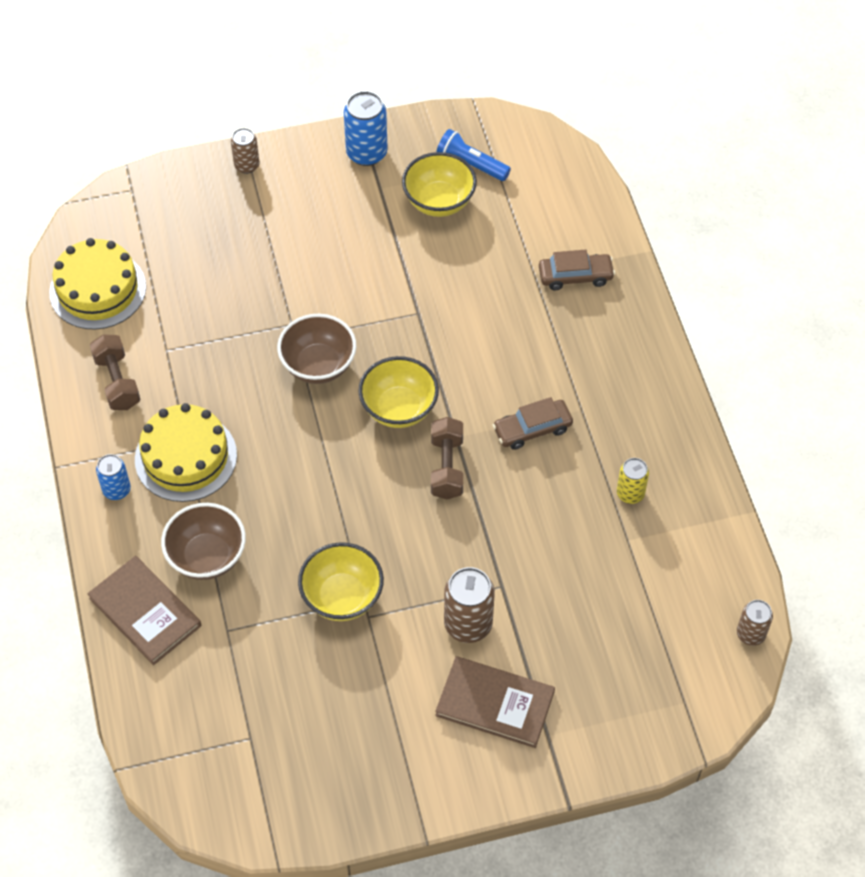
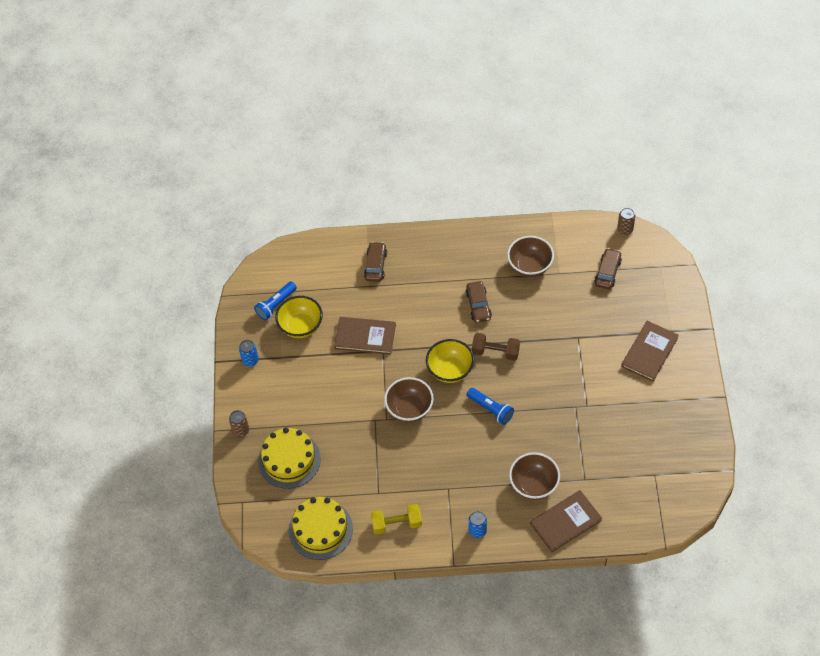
camera: 75 degrees left, 0 degrees up
(117, 382) = (396, 523): brown dumbbell -> yellow dumbbell
(186, 457) = (461, 489): yellow cake -> yellow cake (289, 460)
(336, 476) = (490, 409): none -> blue flashlight
(342, 597) = (572, 417): yellow bowl -> none
(366, 153) = (250, 360): blue can -> blue can, size x0.61
(438, 286) = (365, 337): none -> brown book
(468, 624) = (599, 357): brown can -> none
(630, 493) = (530, 266): yellow can -> brown bowl
(648, 616) = (607, 272): none -> brown car

